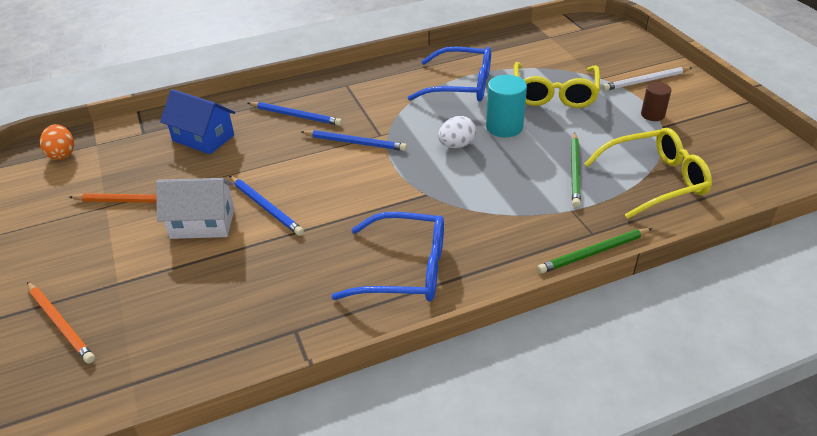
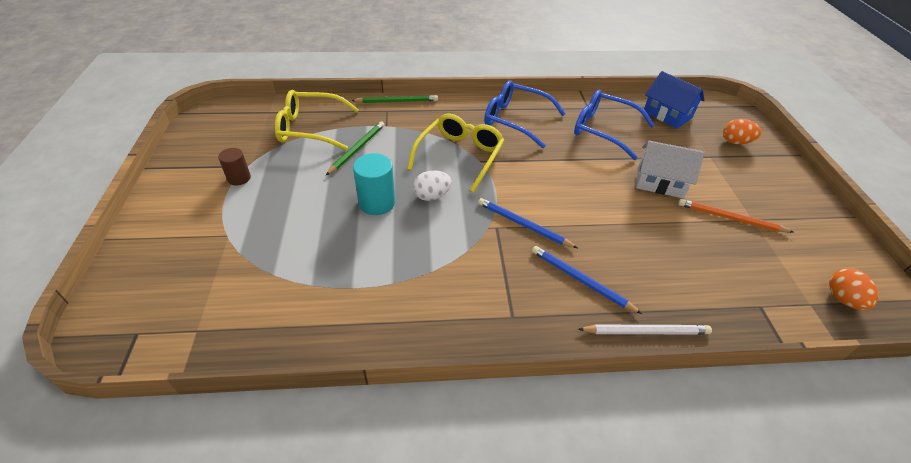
camera: 165 degrees left, 5 degrees up
(60, 323) = (735, 142): orange pencil -> orange egg
(203, 138) = (684, 277): blue house -> blue house (667, 115)
(266, 207) = (609, 183): blue pencil -> none
(460, 85) = (379, 271): blue glasses -> blue glasses (604, 130)
(554, 93) = (294, 228): yellow glasses -> yellow glasses (459, 156)
(646, 81) = (191, 217): white pencil -> white pencil (646, 331)

